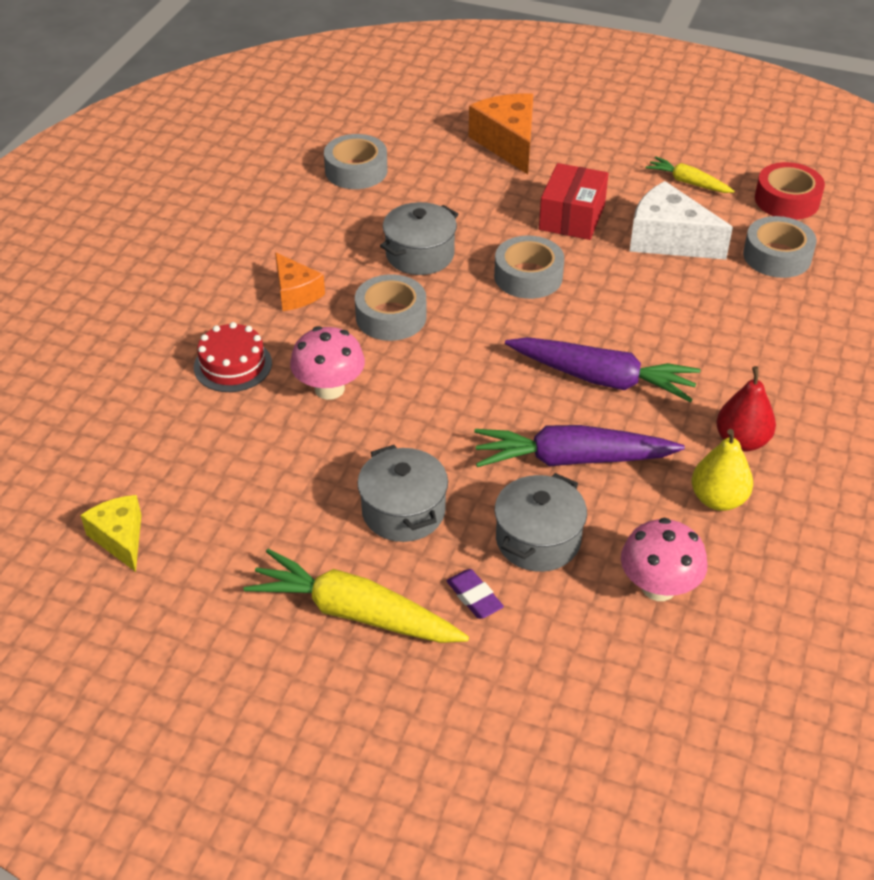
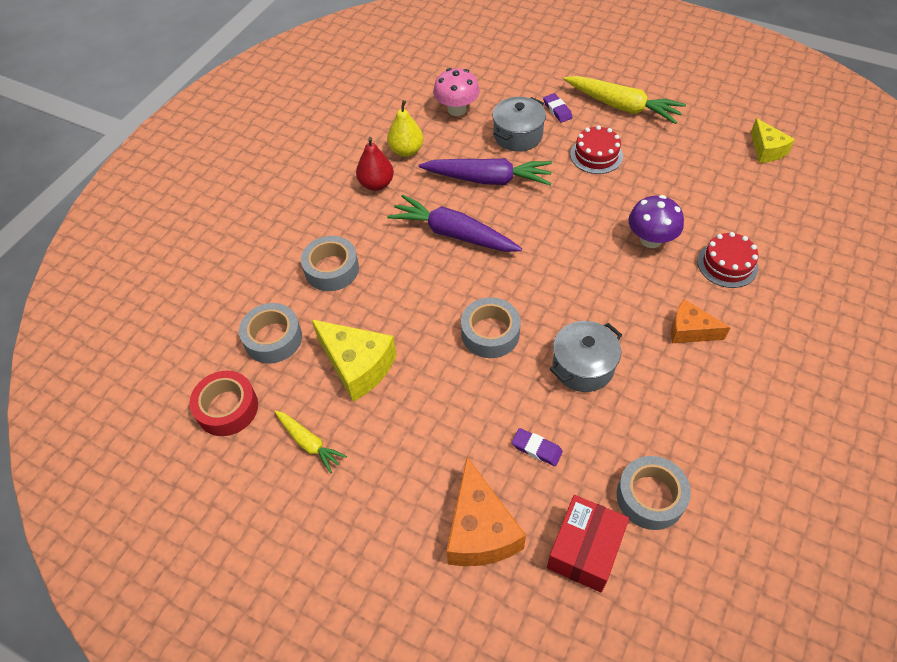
camera: 170 degrees left, 10 degrees up
(295, 293) = (690, 330): orange cheese -> orange cheese turned 45 degrees counterclockwise
(329, 389) = (651, 239): pink mushroom -> purple mushroom
(391, 317) = (607, 300): grey tape -> grey tape (331, 269)
(403, 511) = (596, 155): grey pot -> red cake
(464, 193) = (536, 449): none -> purple eraser
(572, 217) = (436, 403): red box -> red box (585, 550)
(668, 240) = (357, 366): white cheese -> yellow cheese

